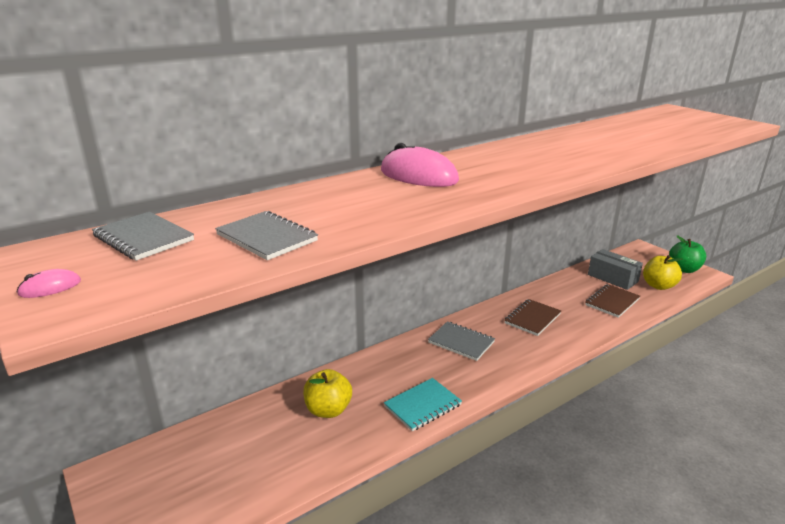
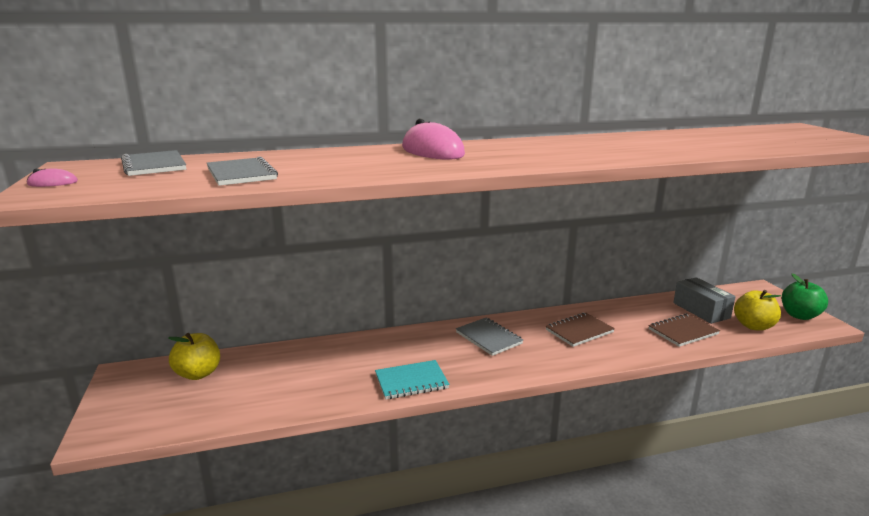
camera: 20 degrees right, 5 degrees down
(328, 410) = (325, 367): yellow apple -> yellow apple (198, 374)

